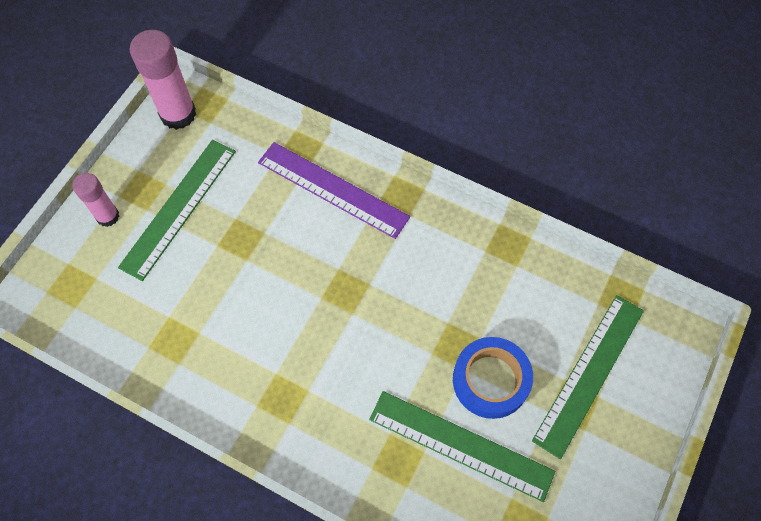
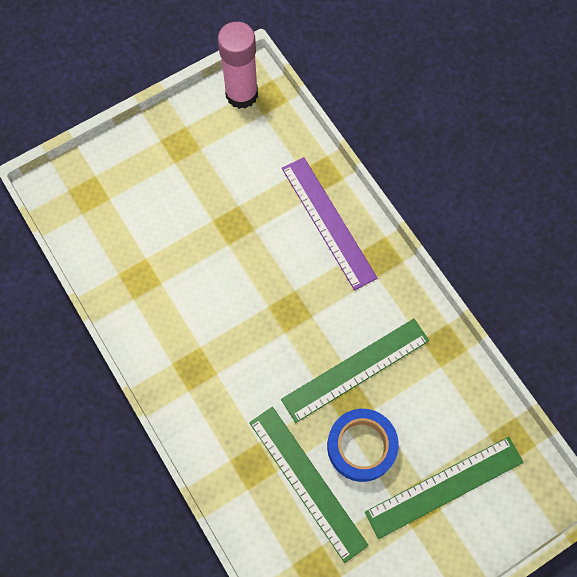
camera: 30 degrees right, 5 degrees up
(108, 216) = (143, 153): pink glue stick -> none
(179, 208) = (200, 174): green ruler -> green ruler (356, 370)

